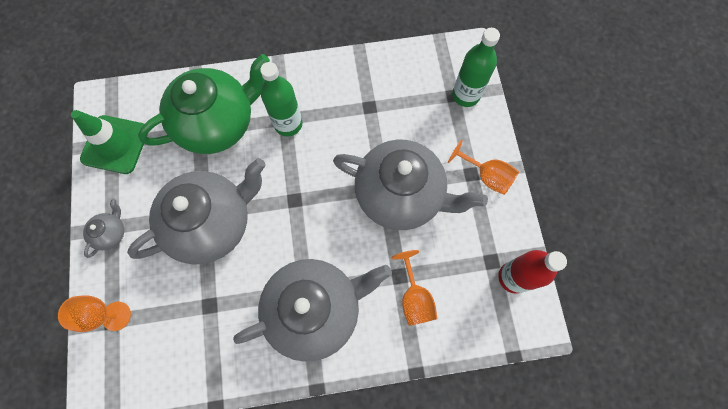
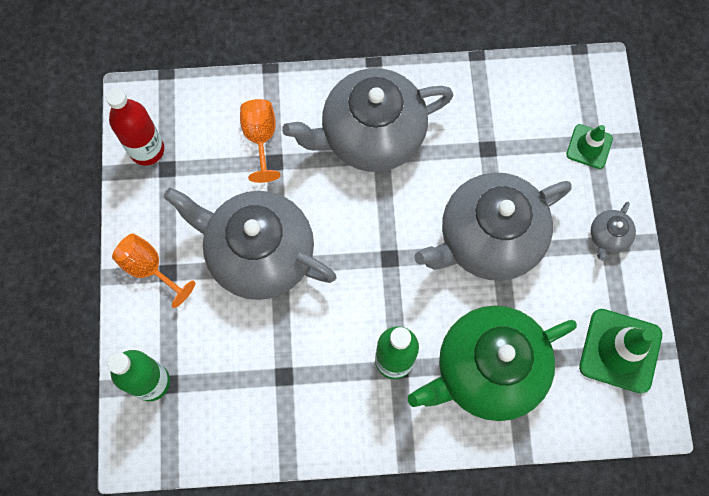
camera: 175 degrees left, 0 degrees up
(116, 316) = (589, 146): orange goblet -> green traffic cone

